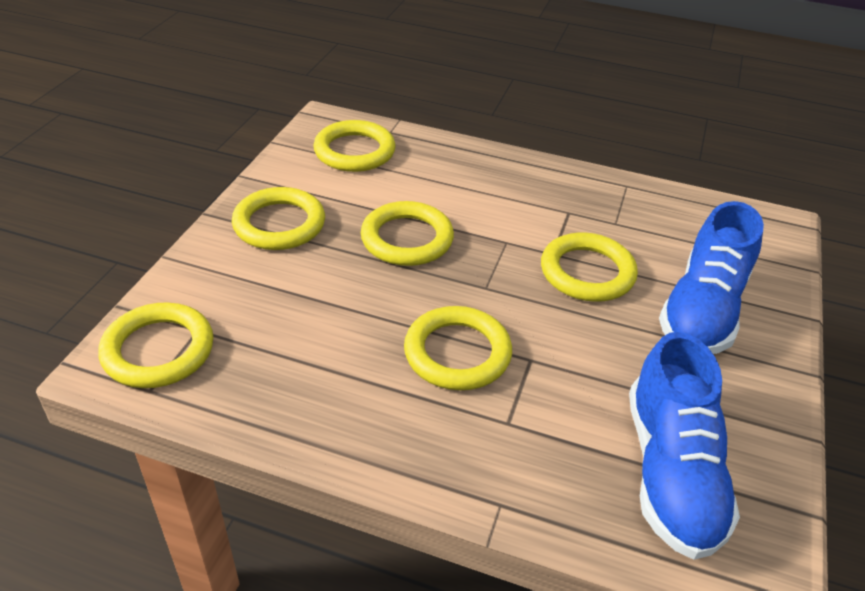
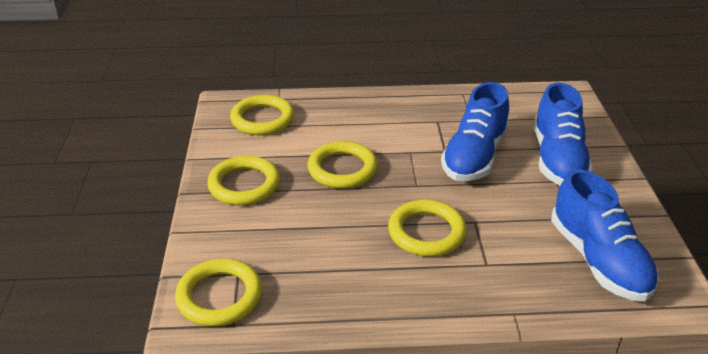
camera: 20 degrees left, 5 degrees down
(587, 272) = (474, 156): yellow ring -> blue shoe

